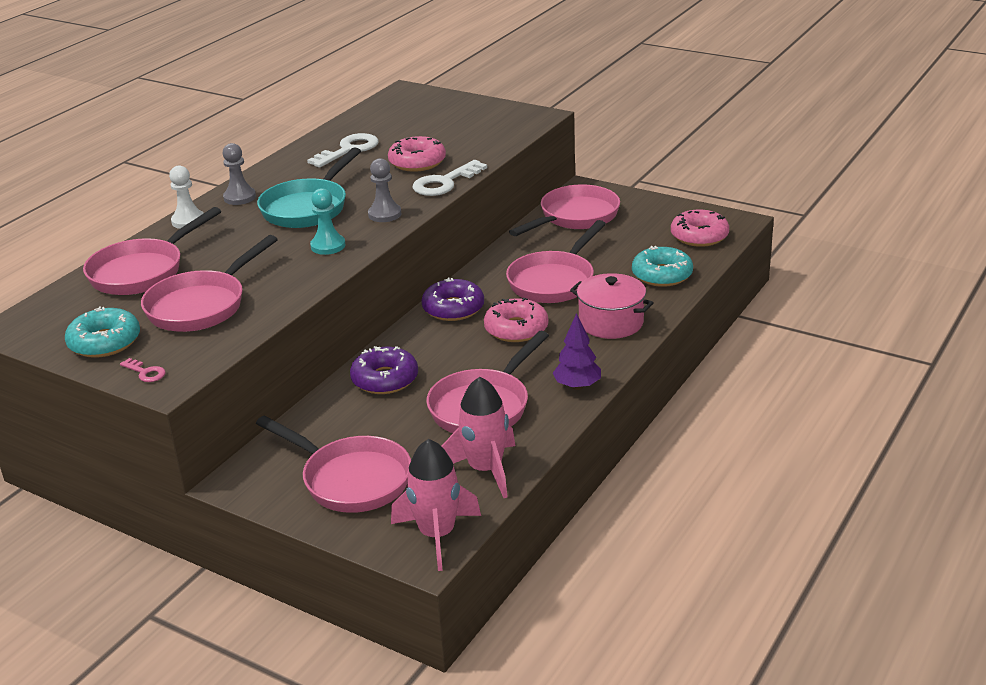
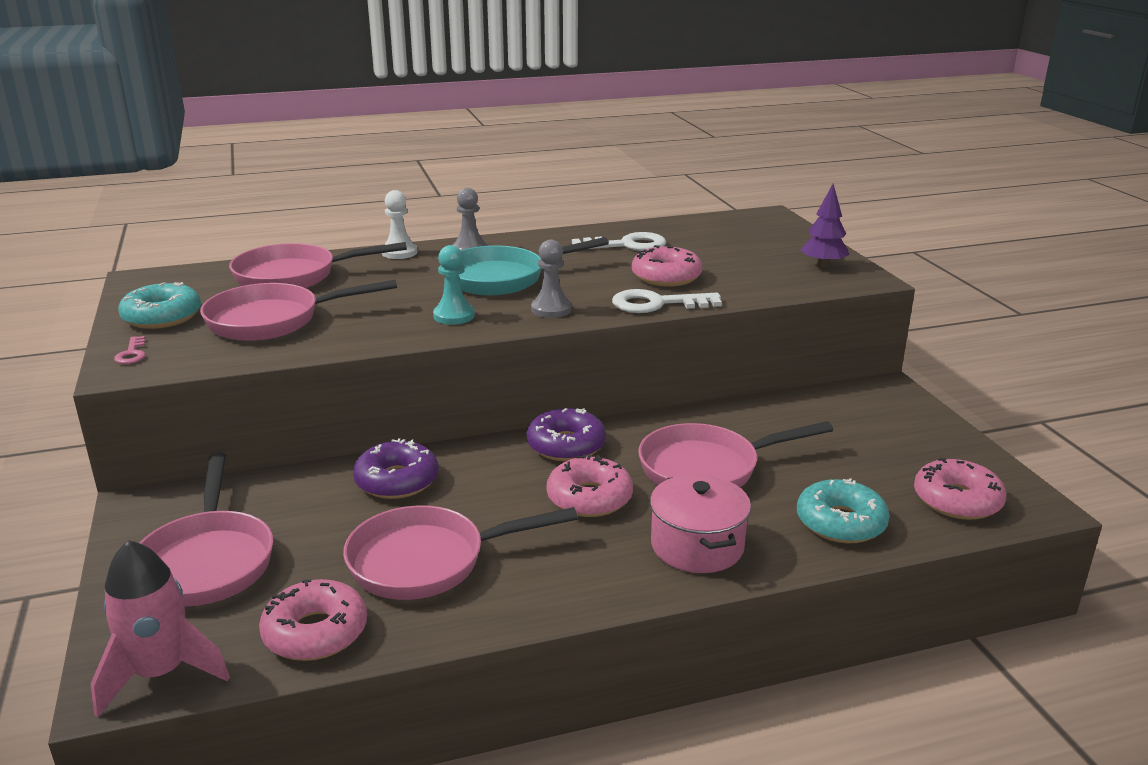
camera: 40 degrees right, 5 degrees down
(485, 470) = (315, 632): pink rocket -> pink donut
(575, 217) = (833, 413): pink pan -> none
(577, 386) = (548, 597): purple tree -> purple tree (823, 265)

